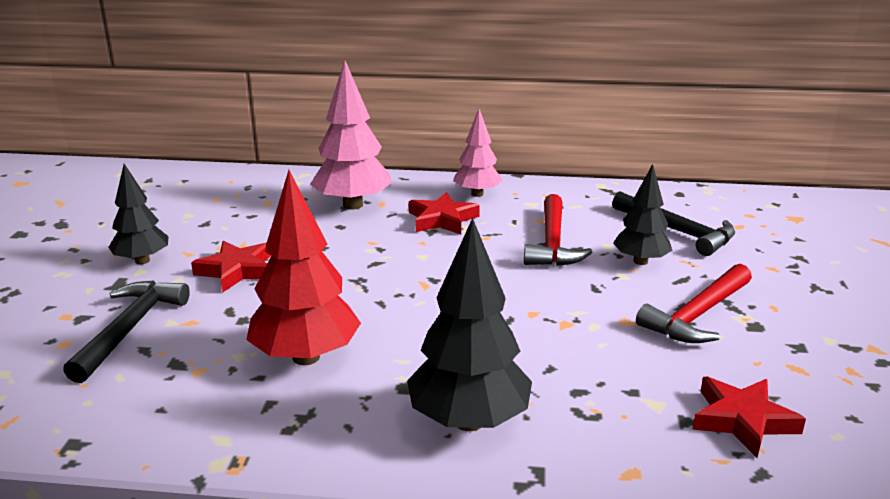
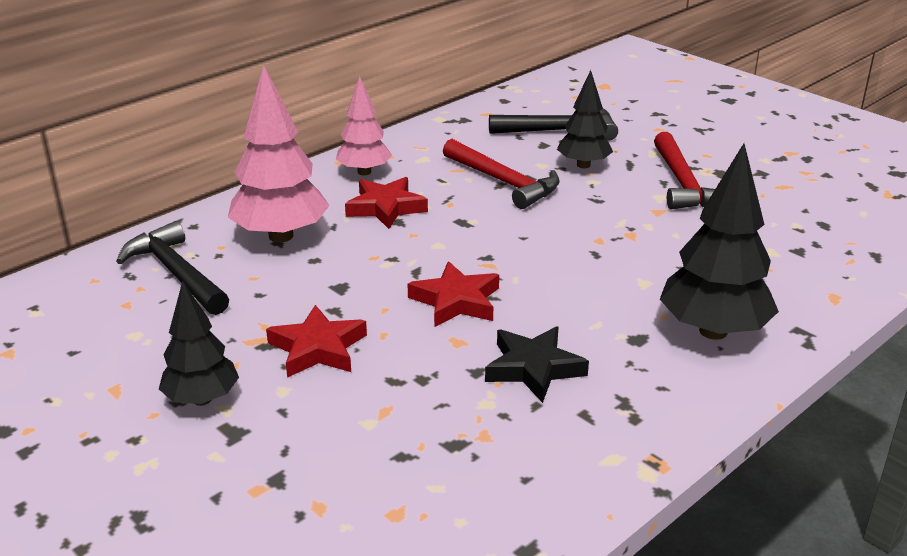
camera: 50 degrees left, 5 degrees up
(129, 329) = (348, 453): black hammer -> black hammer (176, 273)
(306, 357) = (534, 368): red tree -> black star
(742, 420) = (818, 232): red star -> red star (456, 301)

